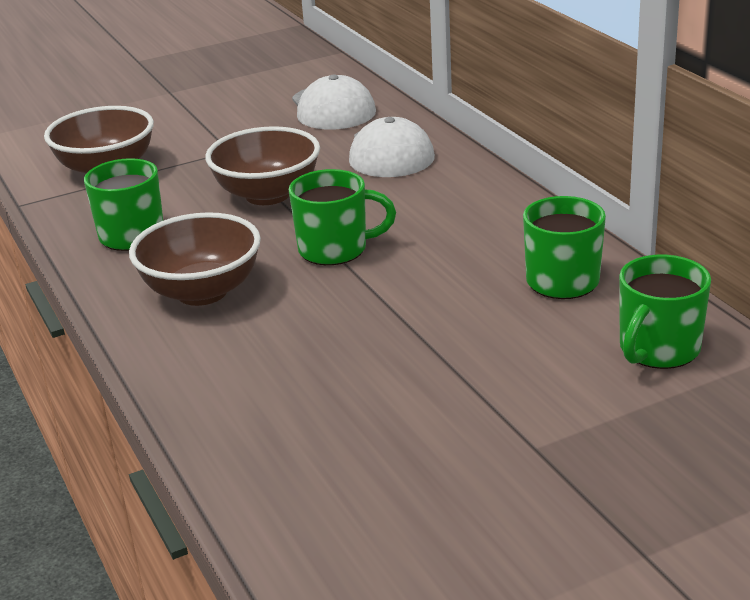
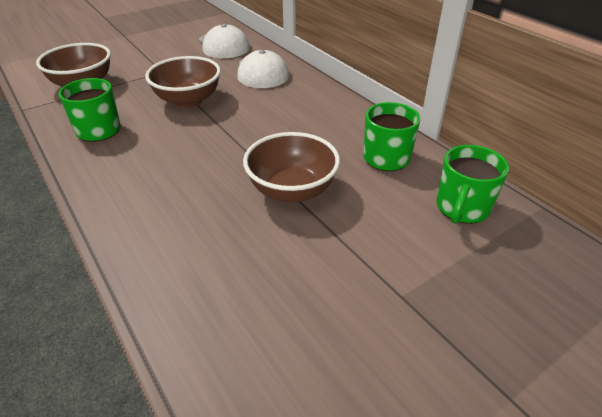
camera: 10 degrees left, 10 degrees up
(202, 292) = (147, 172): brown bowl -> brown bowl (292, 190)
(335, 249) = (235, 138): green mug -> none

